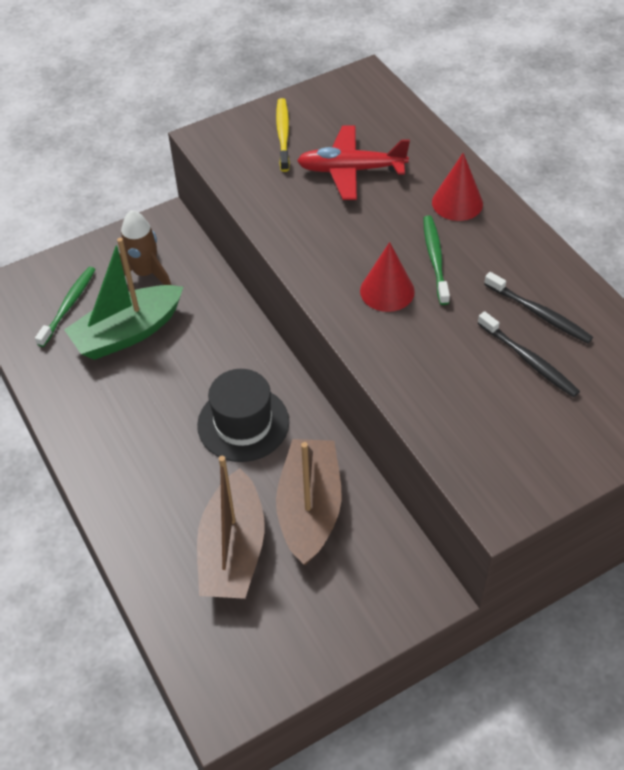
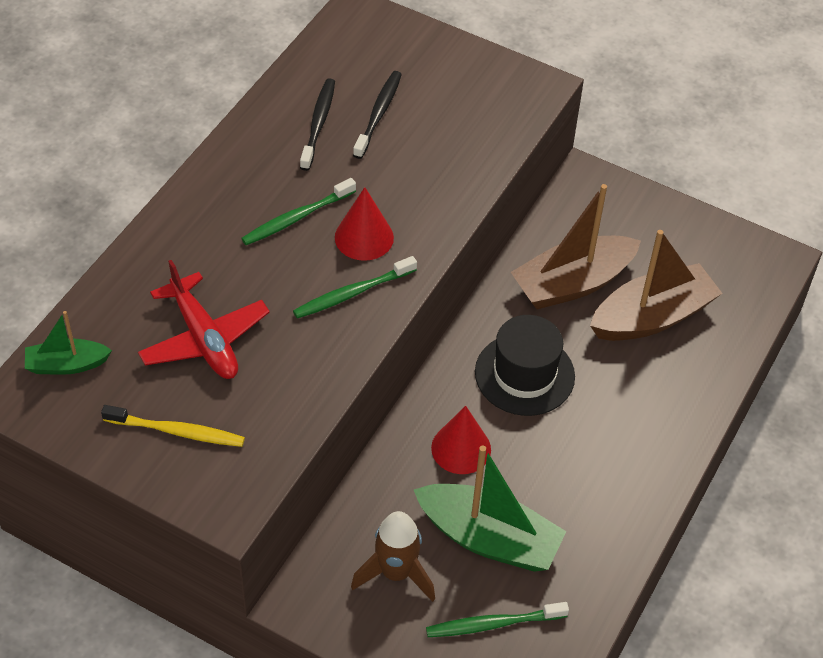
camera: 125 degrees left, 0 degrees up
(283, 134) = (177, 431): yellow toothbrush -> yellow toothbrush turned 135 degrees counterclockwise
(335, 261) = (352, 293): none -> green toothbrush
(377, 103) = (67, 364): none -> green boat
(457, 202) = (203, 230): red cone -> red cone (461, 448)

